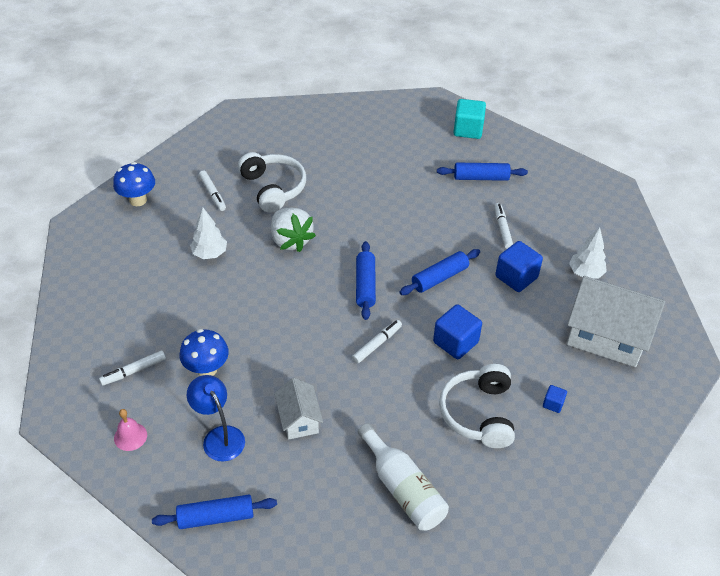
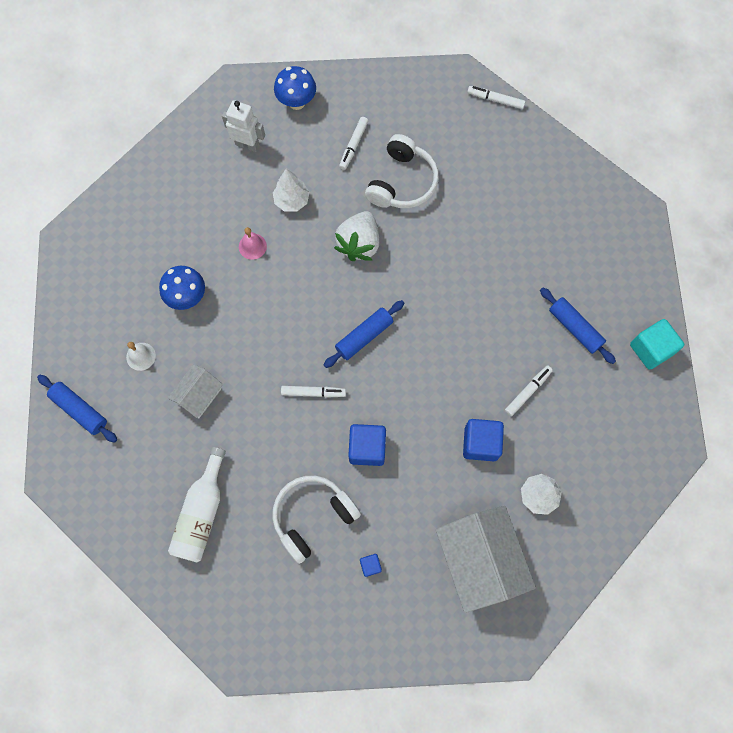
camera: 50 degrees right, 25 degrees up
(130, 436) = (93, 300): pink bell -> pink bell (252, 246)
(132, 248) = (247, 144): none -> white robot
(133, 371) = (144, 252): white marker -> white marker (495, 100)
(219, 436) = (141, 356): blue lamp -> white bell
(439, 278) = (424, 385): blue rolling pin -> none
(468, 130) = (628, 270): turquoise cube -> turquoise cube (651, 349)

